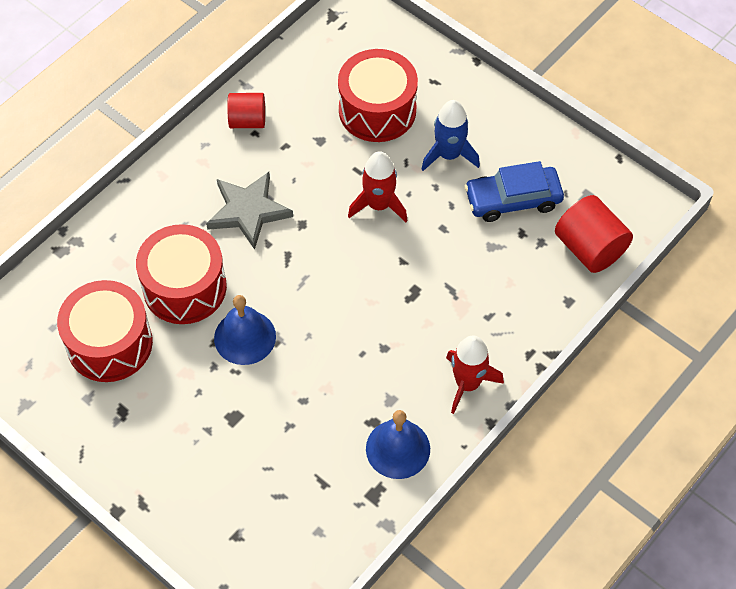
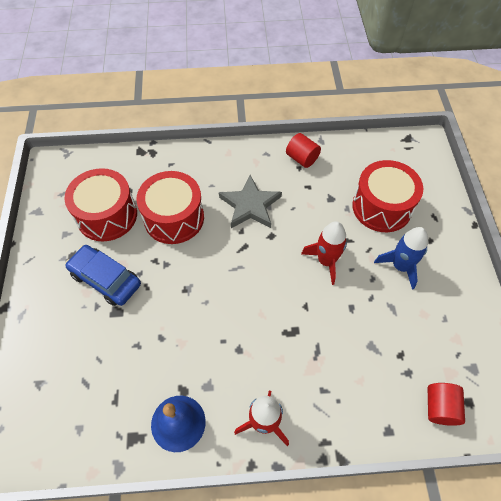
camera: 45 degrees right, 0 degrees up
(245, 337) = (172, 272): blue bell -> none
(513, 199) = (416, 328): blue car -> blue car (106, 279)
(589, 248) = (440, 407): red cylinder -> red cylinder, size x0.66

